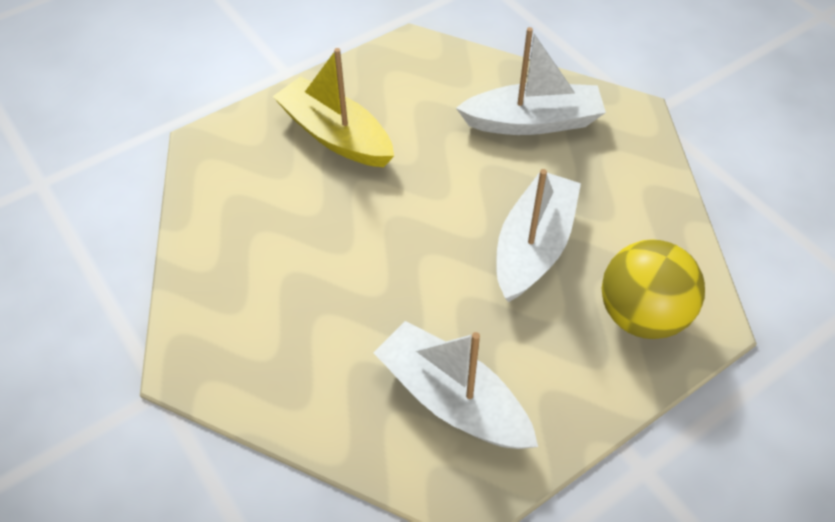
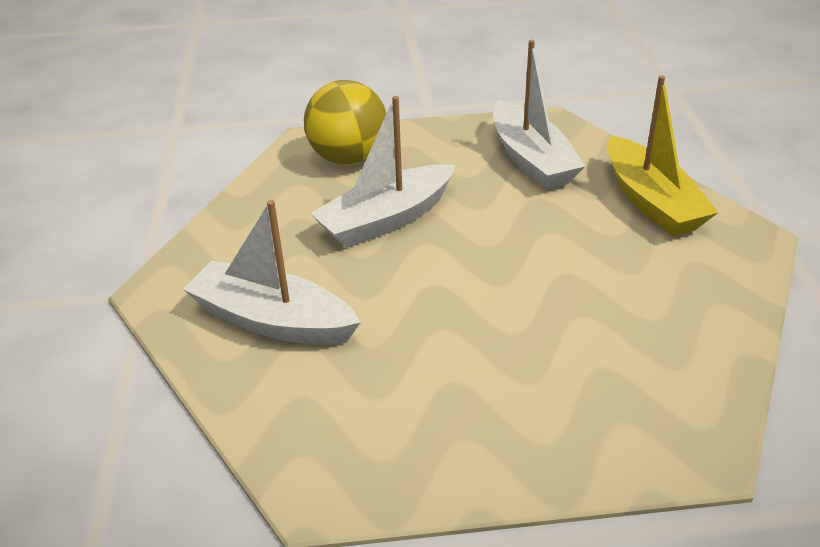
camera: 150 degrees left, 15 degrees down
(335, 135) = (514, 392): yellow boat -> yellow boat (651, 202)

